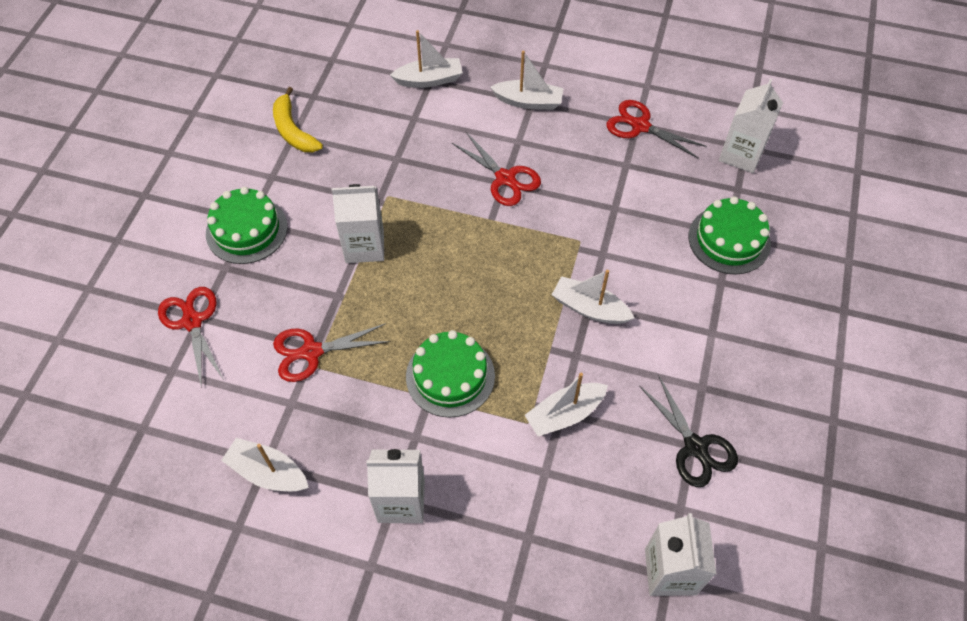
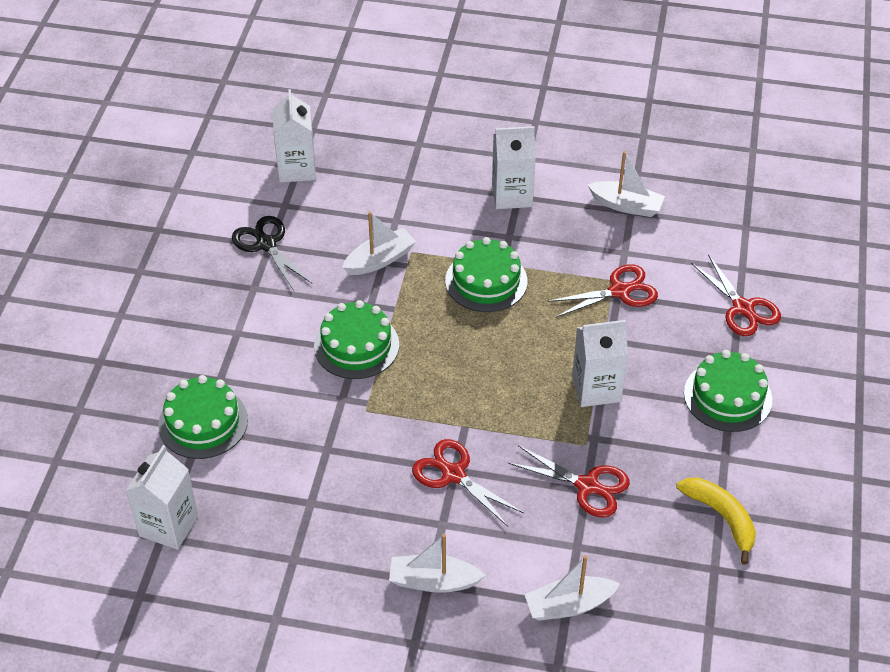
camera: 175 degrees right, 10 degrees down
(589, 308) = (356, 345): white boat -> green cake
(640, 126) = (290, 556): red scissors -> red scissors (587, 486)

